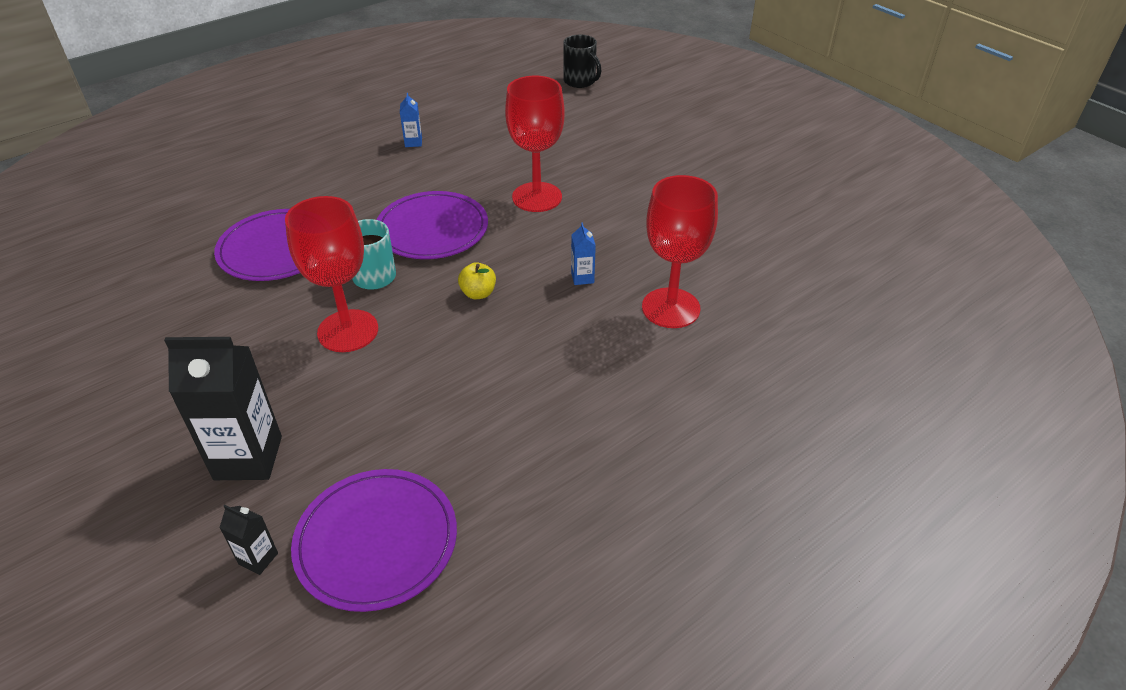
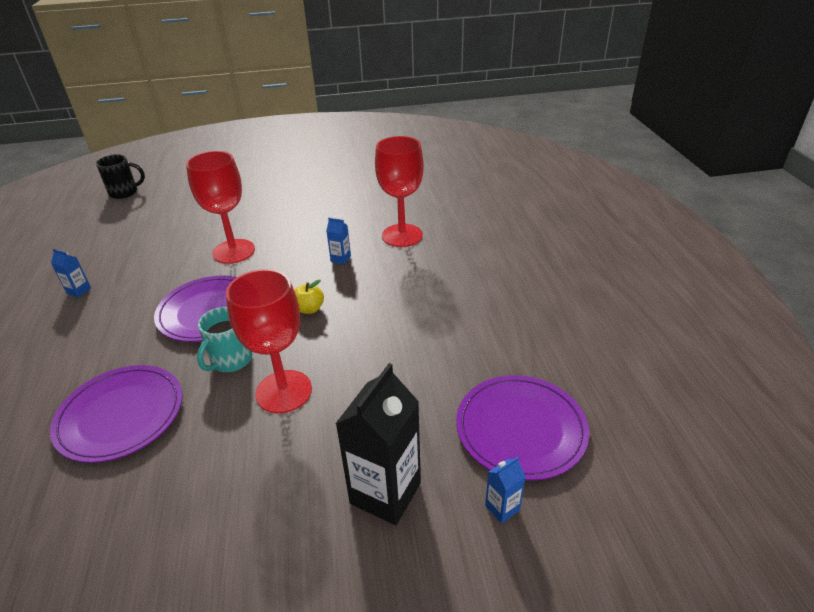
camera: 60 degrees left, 5 degrees down
(258, 558) = (502, 508): black carton -> blue carton

